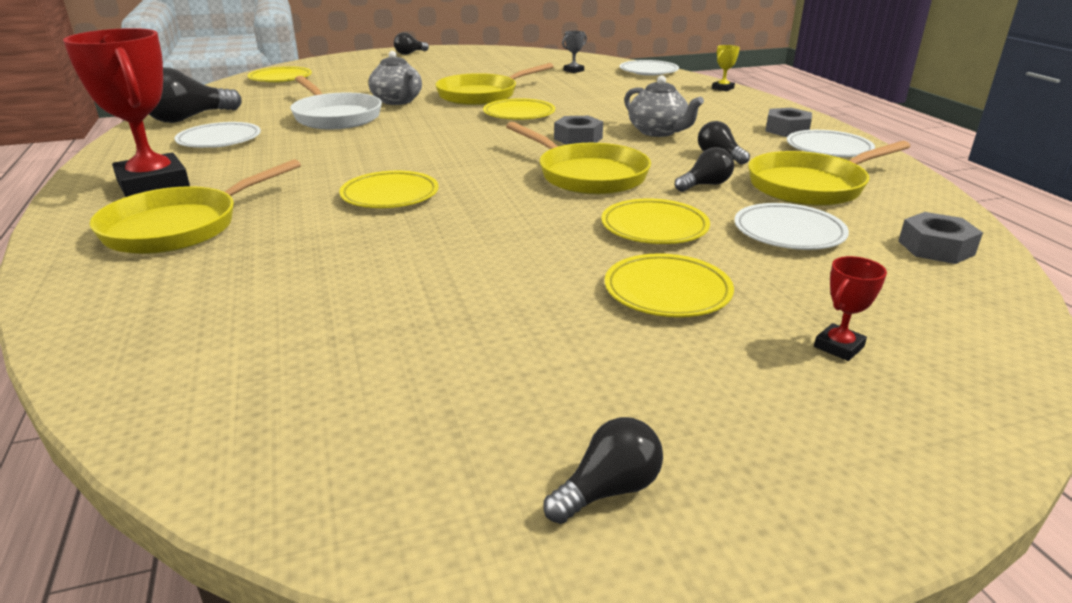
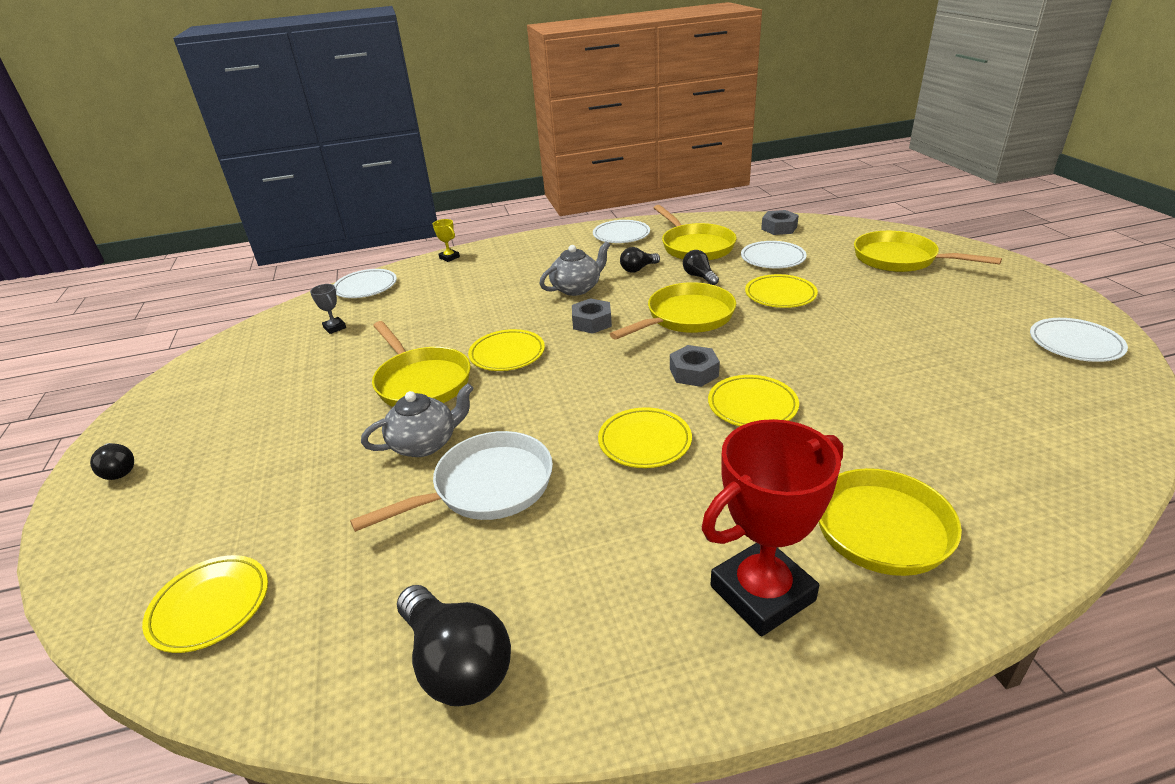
camera: 85 degrees left, 5 degrees up
(219, 140) = (582, 582): white plate -> white plate (1075, 344)
(608, 490) = (1050, 311): black light bulb -> none
(667, 292) = (868, 294): yellow plate -> yellow plate (644, 442)
(787, 130) = (576, 243): grey nut -> grey nut (694, 372)
(839, 347) = (900, 259): red trophy -> yellow pan

